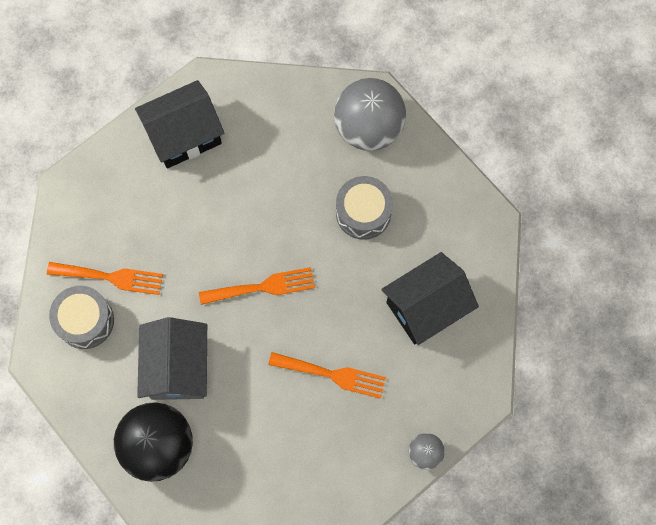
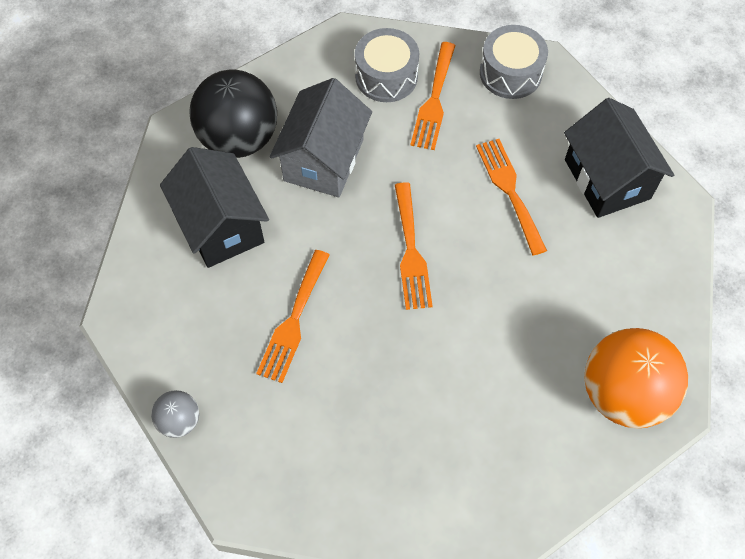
camera: 95 degrees right, 10 degrees down
(178, 367) = (323, 160): grey house -> grey house turned 75 degrees counterclockwise
(200, 211) = (509, 190): none -> orange fork
(363, 212) = (502, 375): grey drum -> grey drum (510, 73)
(368, 128) = (623, 393): grey ball -> orange ball
(426, 307) = (368, 443): black house -> black house (221, 226)

